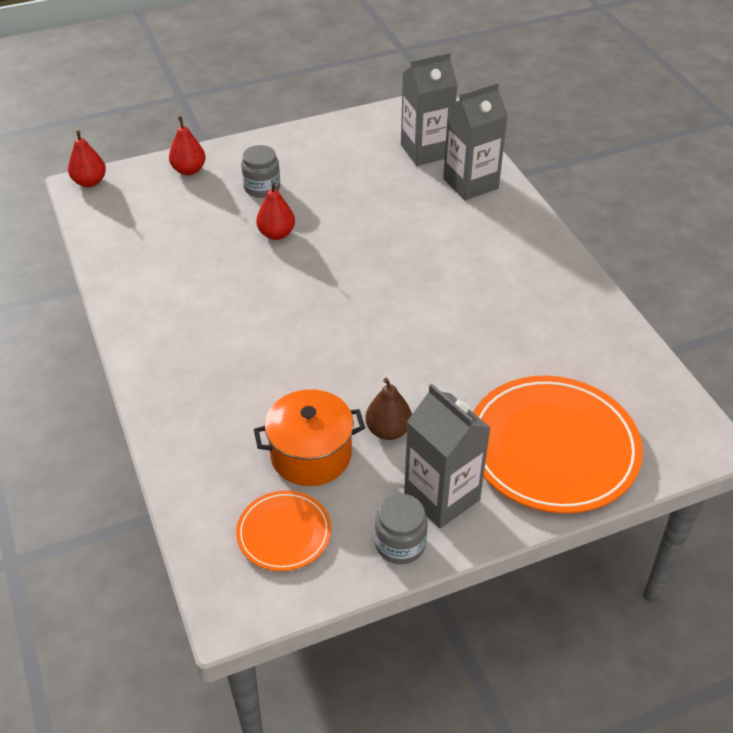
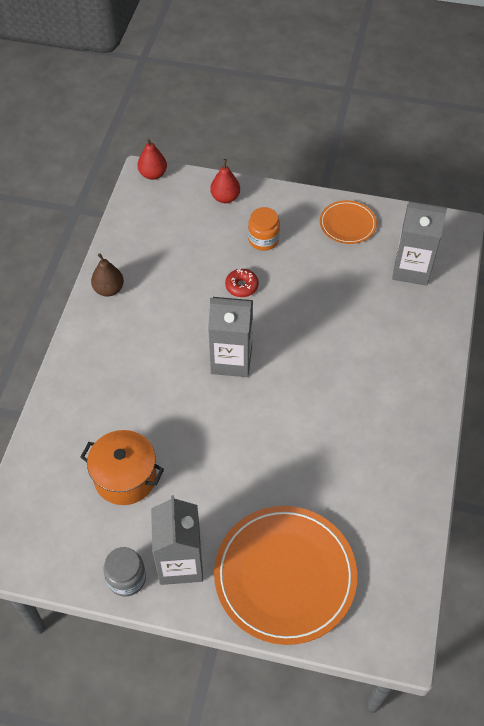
camera: 35 degrees right, 10 degrees up
(262, 187) = (263, 240): grey jar -> orange jar
(276, 234) = (241, 286): red pear -> red donut
(284, 533) = (65, 523): orange plate -> orange plate (347, 224)
(388, 430) = (188, 490): brown pear -> brown pear (109, 289)
(470, 183) = (420, 318): grey carton -> grey carton (231, 360)

